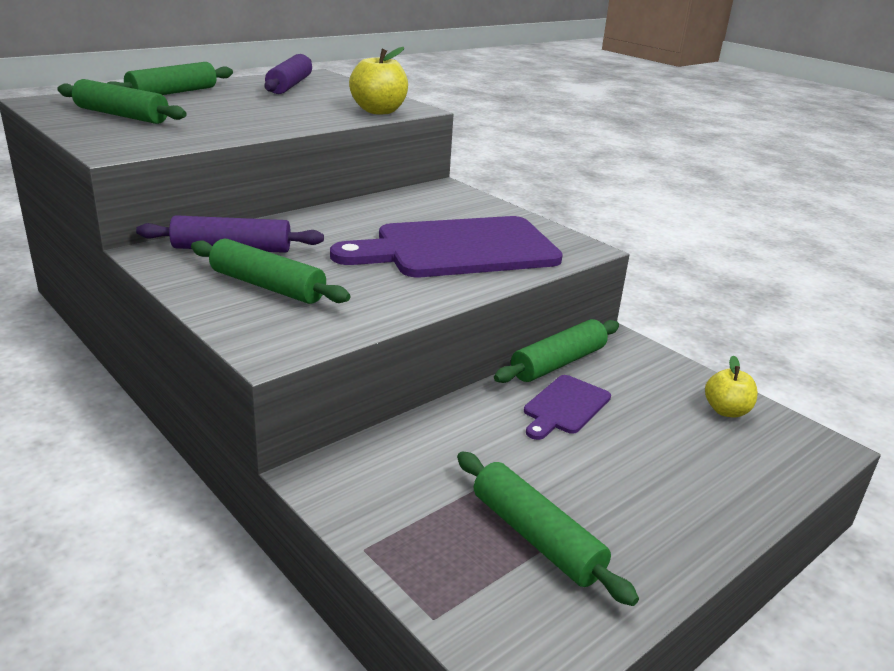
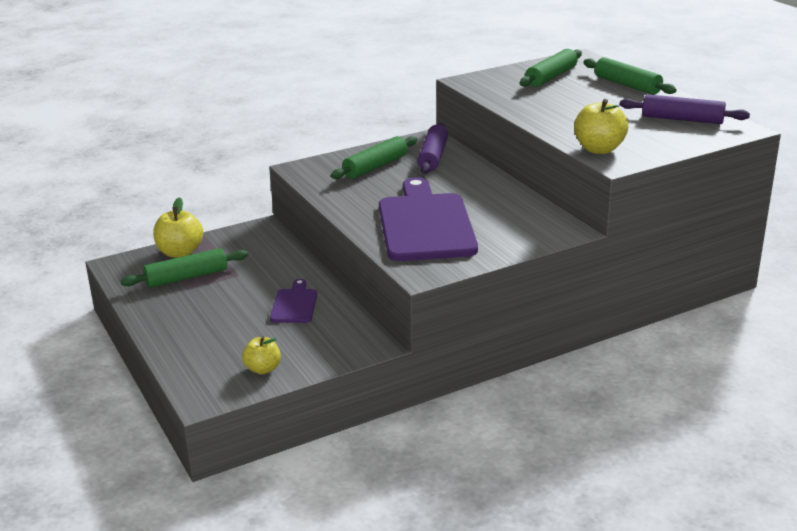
camera: 105 degrees right, 0 degrees up
(443, 571) = (180, 252): none -> yellow apple
(558, 363) = (350, 311): green rolling pin -> none
(565, 407) = (294, 304): purple cutting board -> purple cutting board turned 45 degrees clockwise

